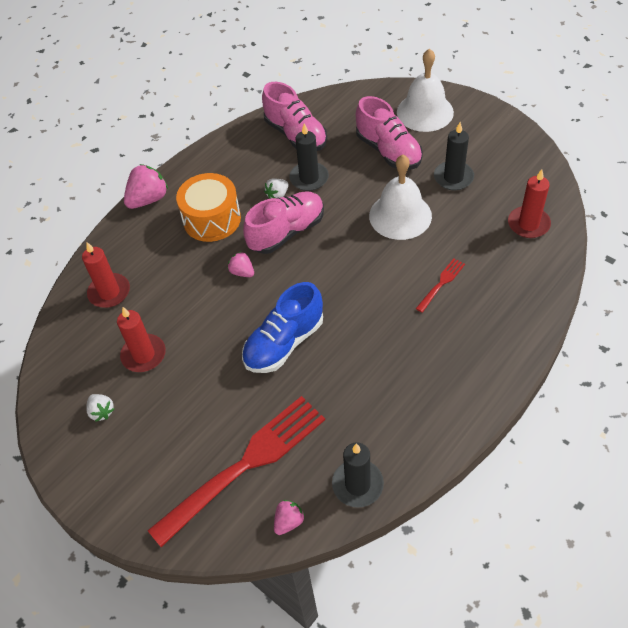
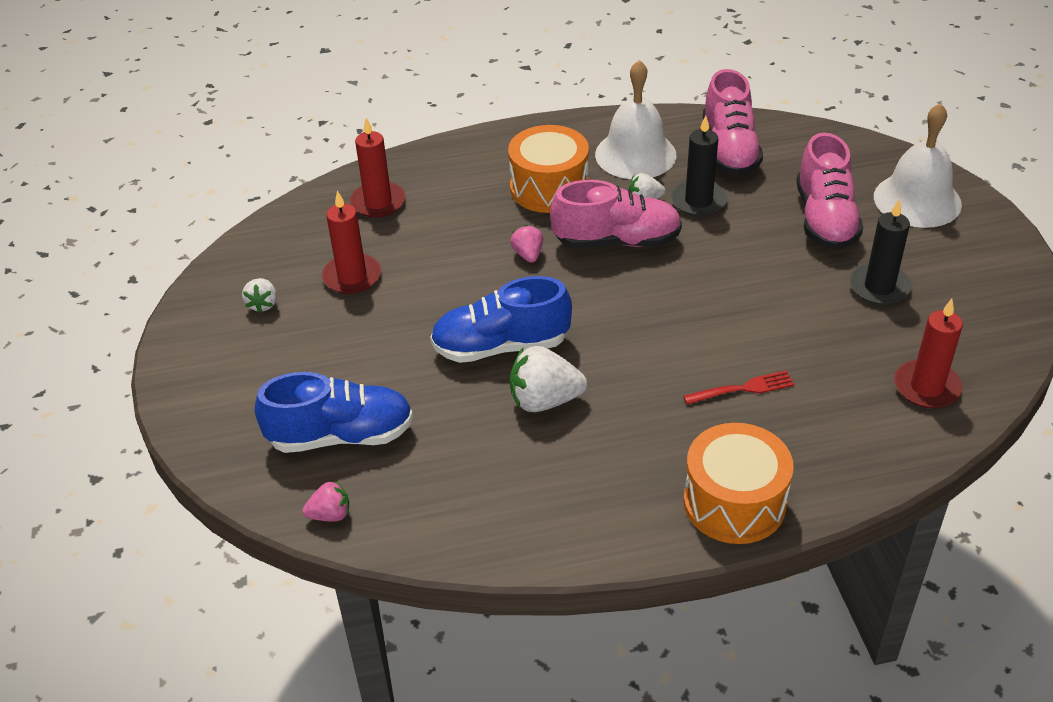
camera: 35 degrees right, 10 degrees down
(148, 199) = (503, 136): pink strawberry -> none
(244, 466) = (341, 436): red fork -> blue shoe
(342, 361) = (544, 400): none -> white strawberry
(357, 484) = (435, 527): black candle -> none
(400, 215) = (767, 293): white bell -> white bell (635, 154)
(499, 355) = (734, 502): none -> orange drum

